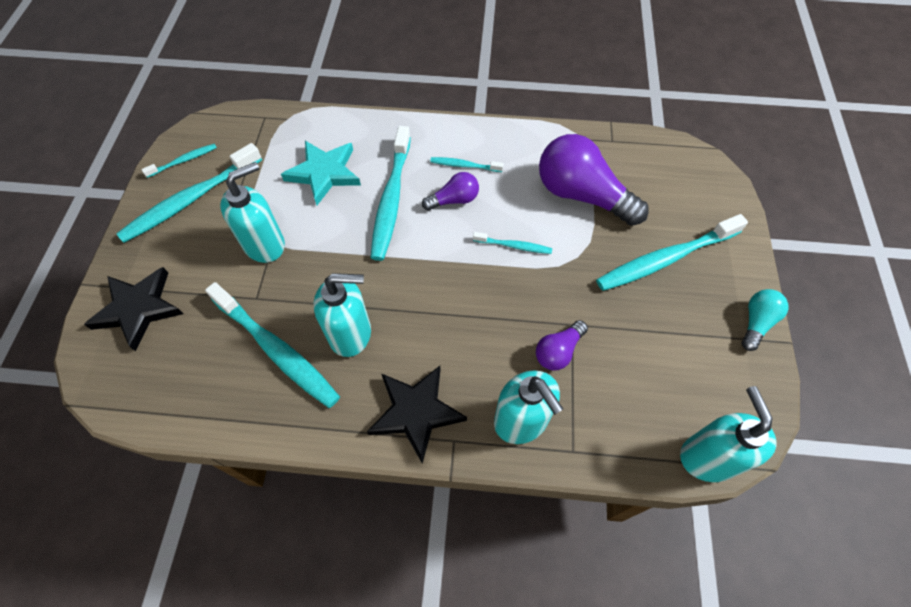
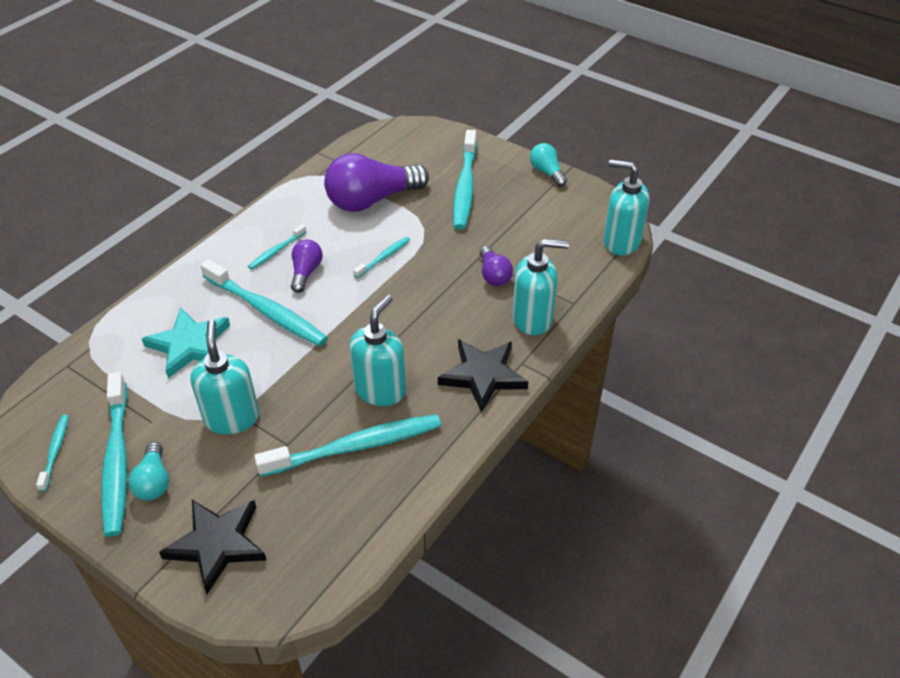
camera: 60 degrees left, 15 degrees down
(181, 233) = (154, 481): none -> turquoise light bulb

